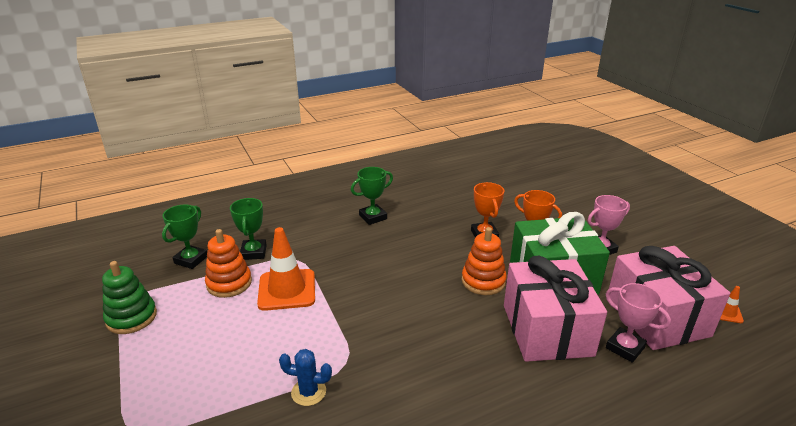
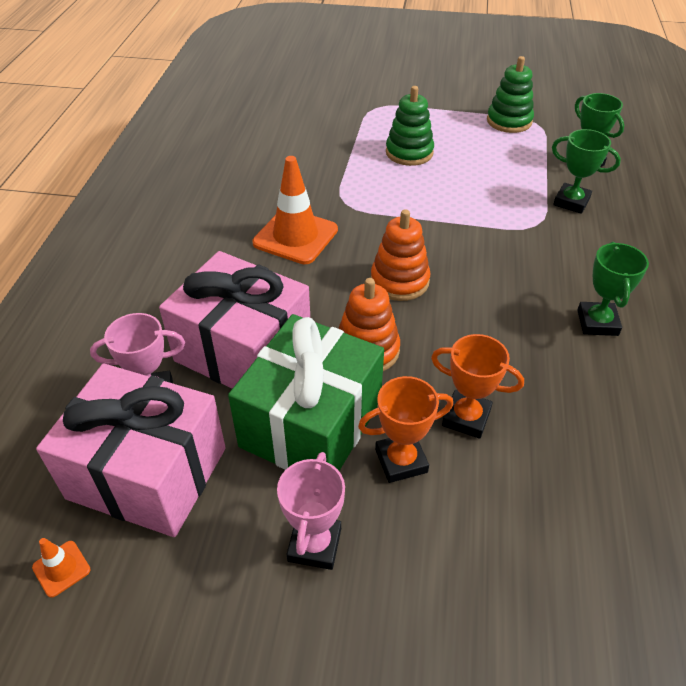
camera: 125 degrees right, 15 degrees up
(229, 283) = (521, 175): orange stacking toy -> orange stacking toy (399, 281)
(230, 359) = (409, 152): none -> green stacking toy
(287, 290) = (481, 203): orange traffic cone -> orange traffic cone (295, 236)
(308, 392) = (334, 176): blue cactus -> none

